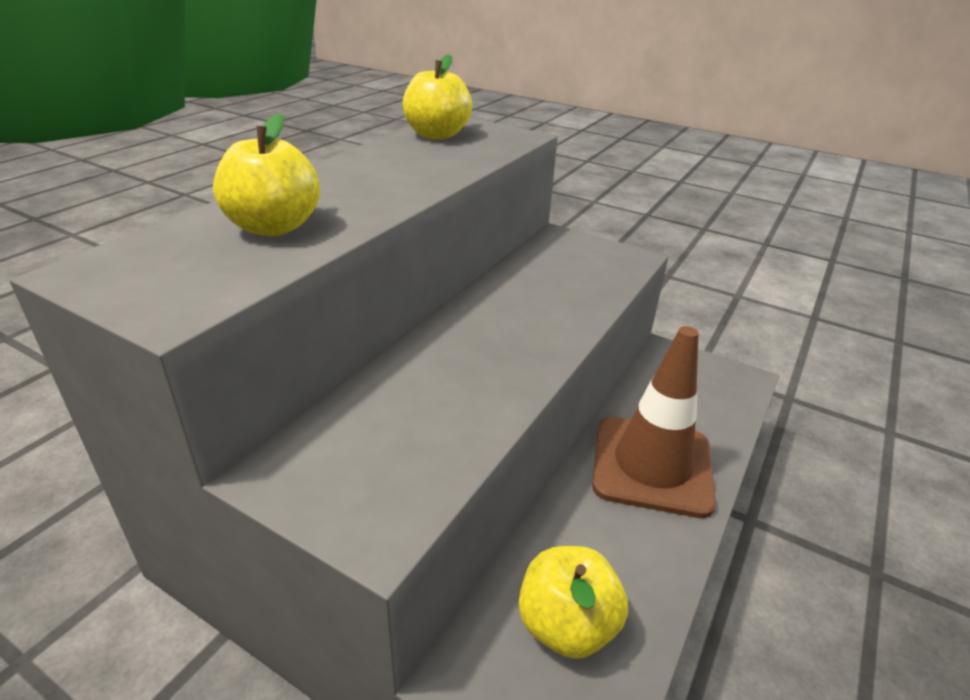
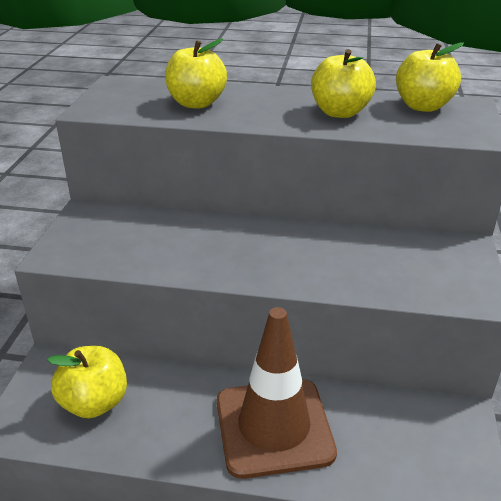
camera: 70 degrees right, 0 degrees up
(409, 166) = (340, 112): none -> yellow apple

